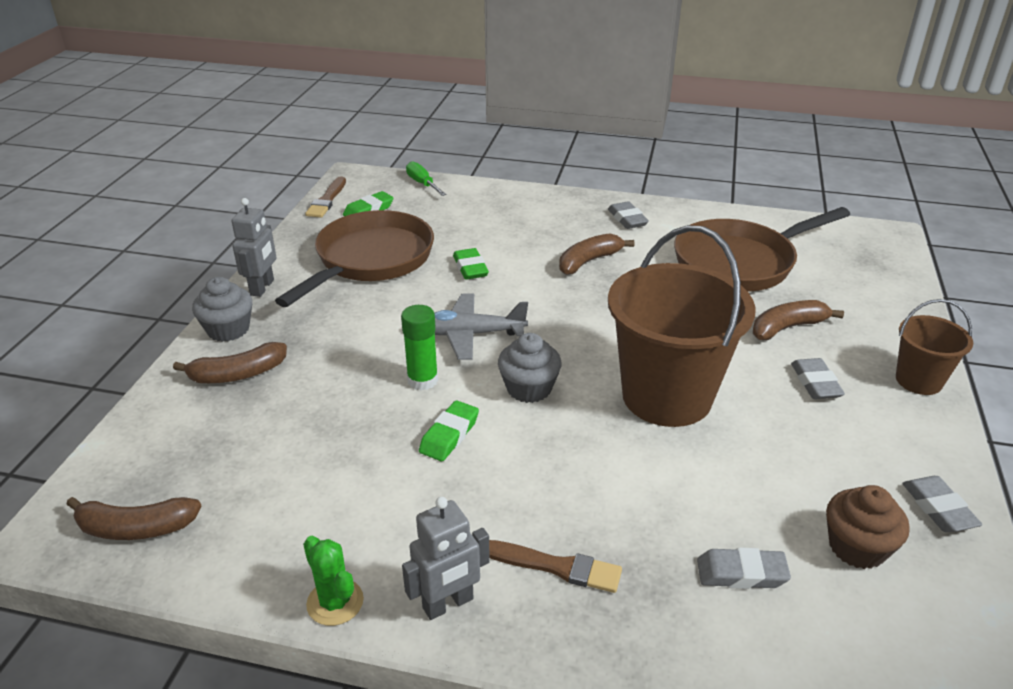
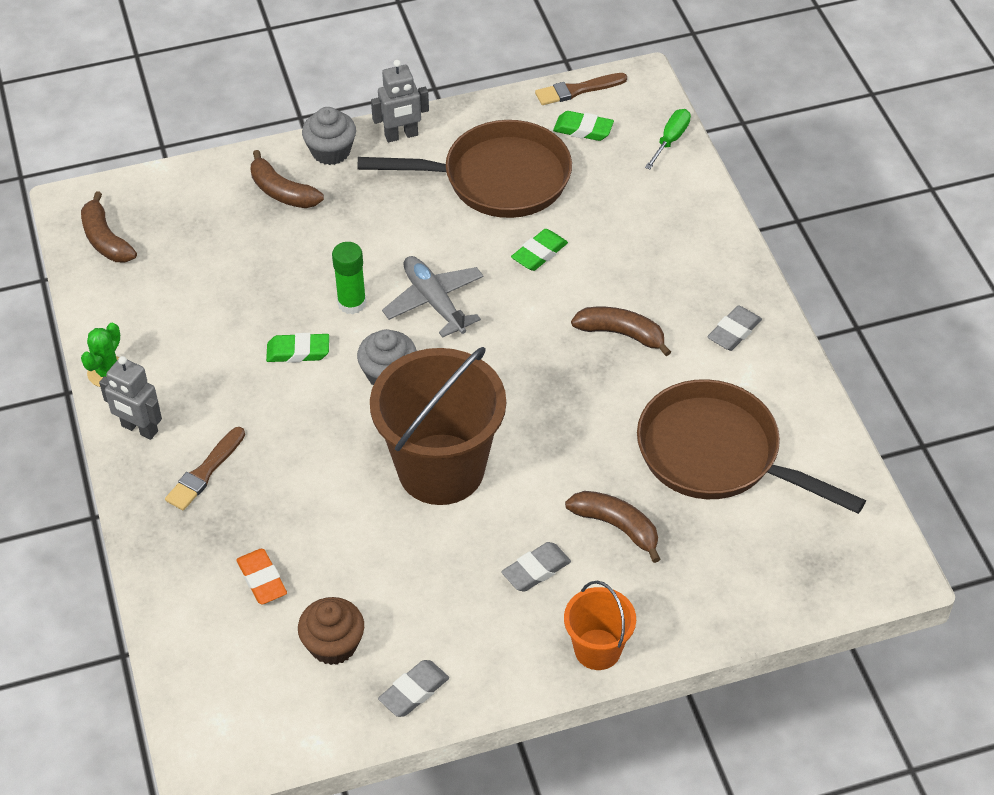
camera: 60 degrees right, 15 degrees up
(556, 567) = (205, 472): brown brush -> brown brush turned 45 degrees clockwise
(741, 573) = (262, 580): grey eraser -> orange eraser
(918, 380) = (597, 649): brown bucket -> orange bucket

